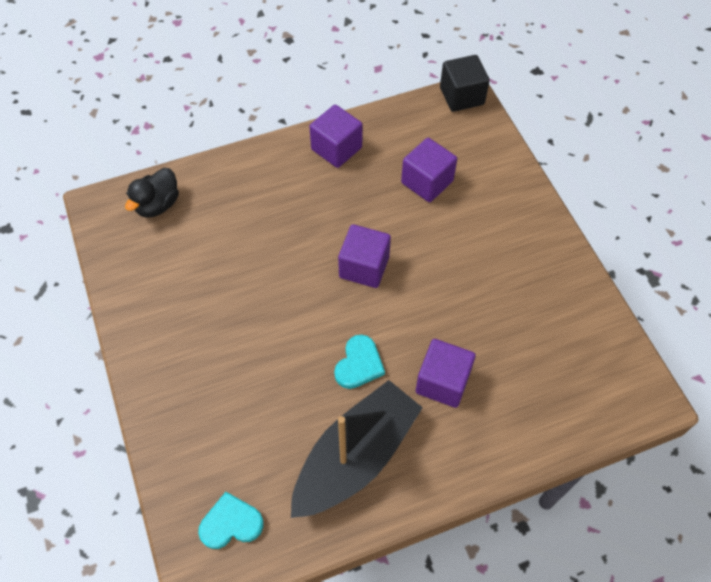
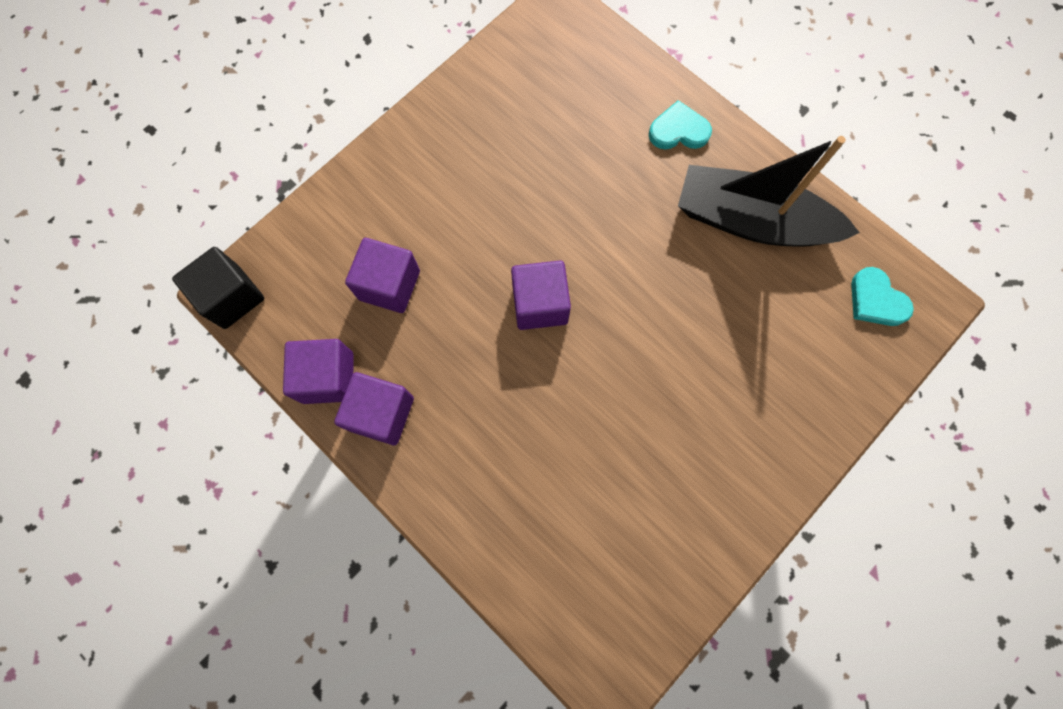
camera: 115 degrees left, 15 degrees up
(158, 205) = (571, 599): black duck -> none
(359, 364) = (657, 259): turquoise heart -> turquoise heart (678, 130)
(442, 382) = (634, 175): purple cube -> purple cube (328, 377)

